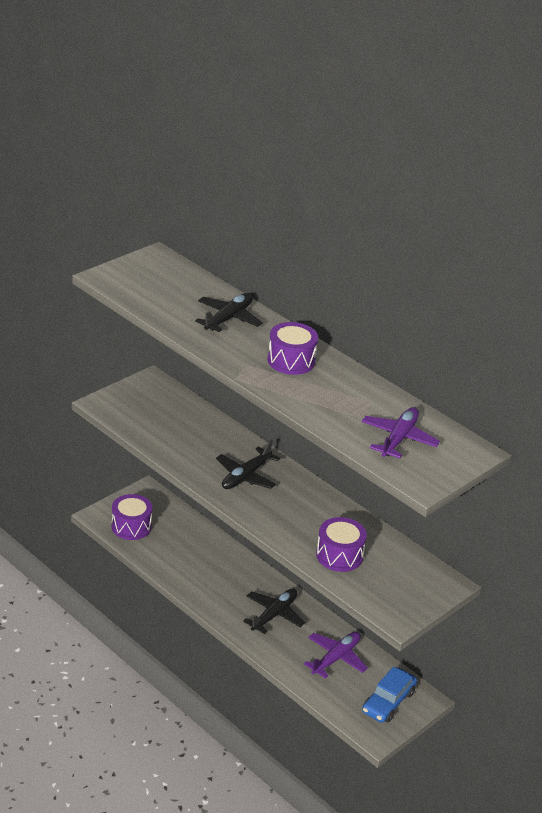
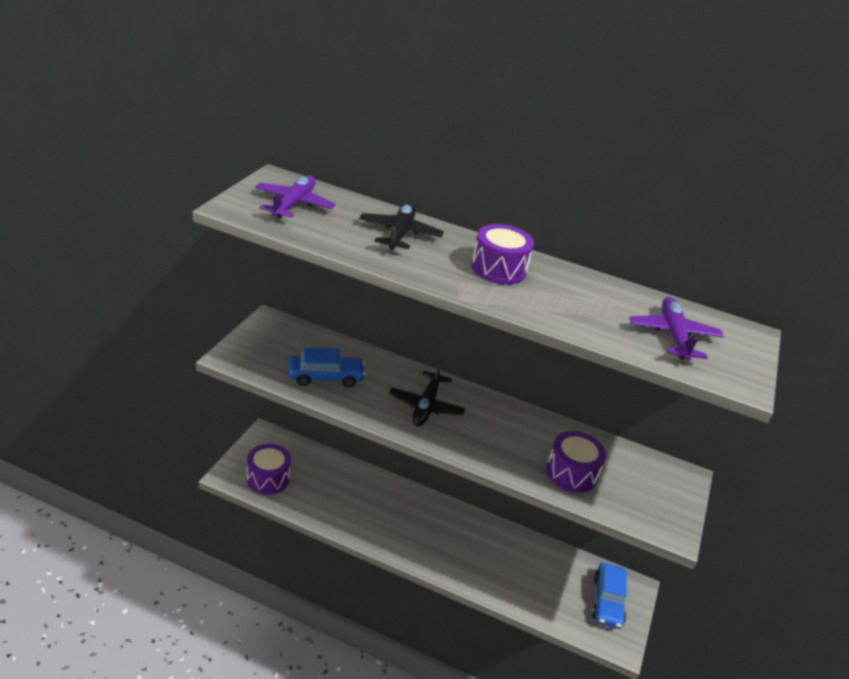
camera: 25 degrees left, 0 degrees up
(172, 435) = (325, 377): none -> blue car
(274, 615) = (454, 538): black plane -> none
(335, 658) = (535, 568): purple plane -> purple plane (293, 204)

